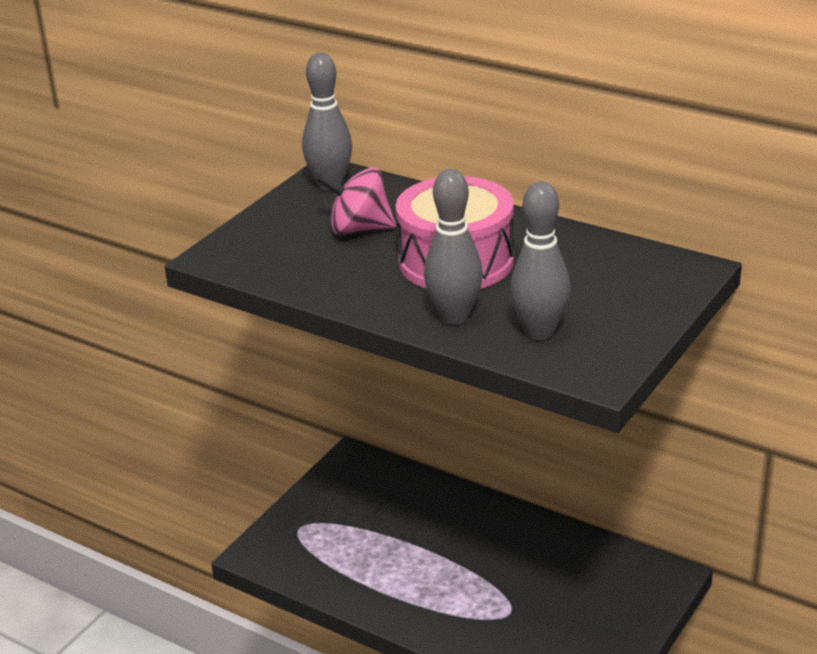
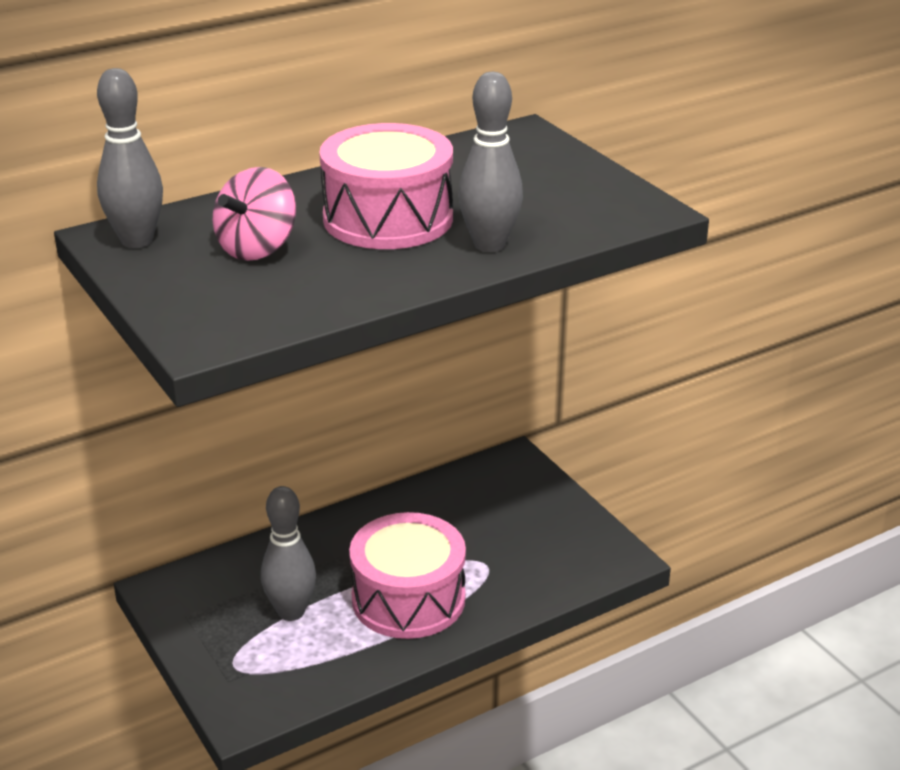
camera: 65 degrees left, 0 degrees up
(434, 584) = (408, 599): none -> pink drum
(540, 332) = (558, 215): grey bowling pin -> grey bowling pin (291, 612)

